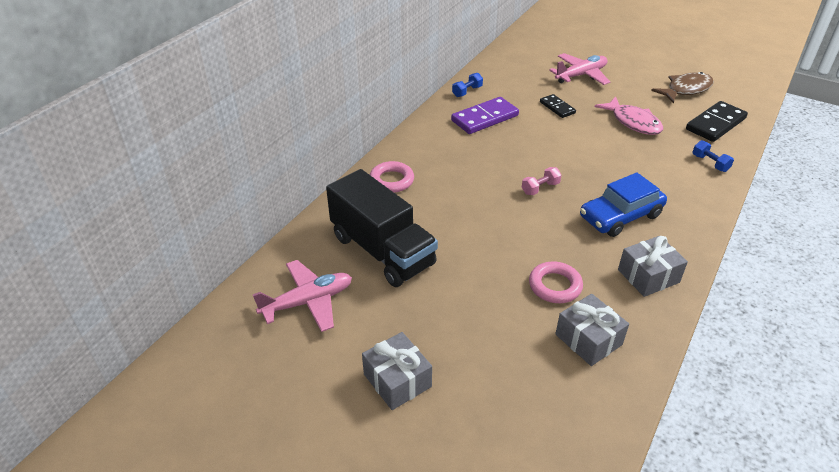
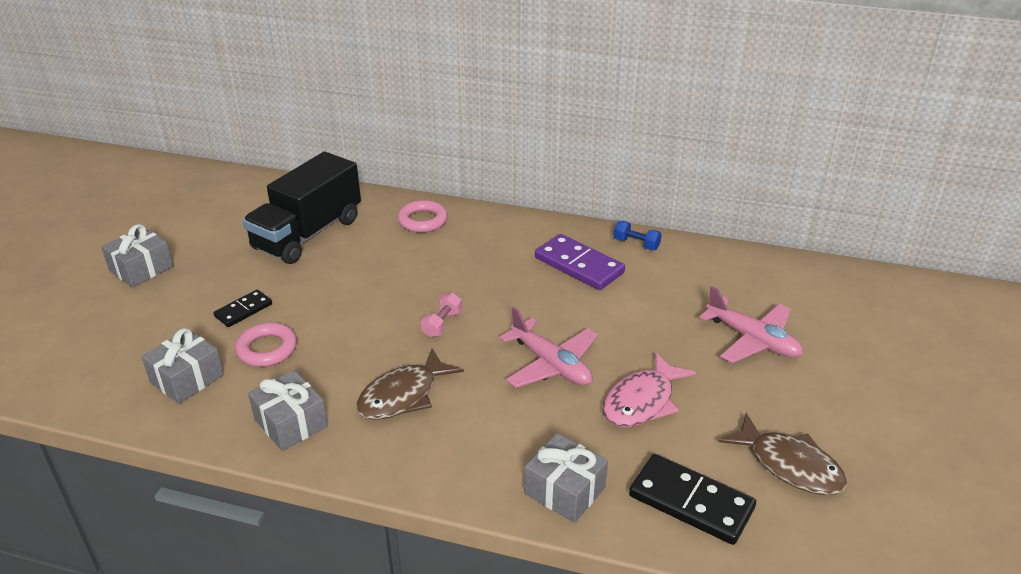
camera: 75 degrees right, 5 degrees down
(308, 302) = (235, 209): pink plane -> pink plane (551, 364)
(540, 188) = (442, 324): pink dumbbell -> pink dumbbell turned 75 degrees clockwise
(557, 107) = (641, 323): black domino -> black domino (243, 310)
(620, 216) = (403, 395): blue car -> brown fish
(710, 163) = (564, 490): blue dumbbell -> grey gift

